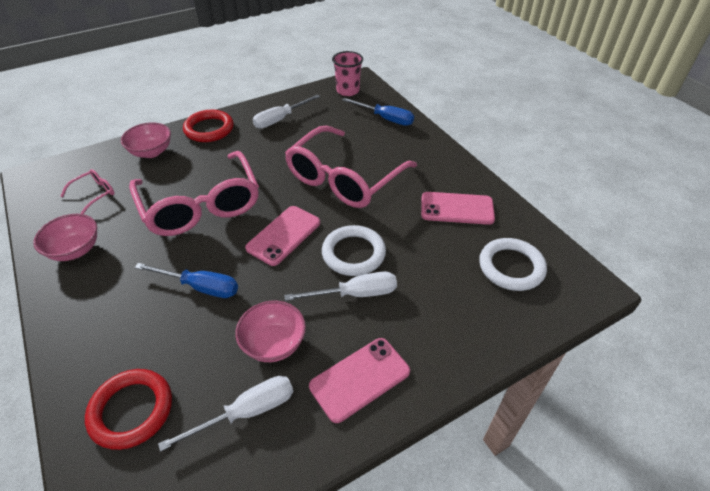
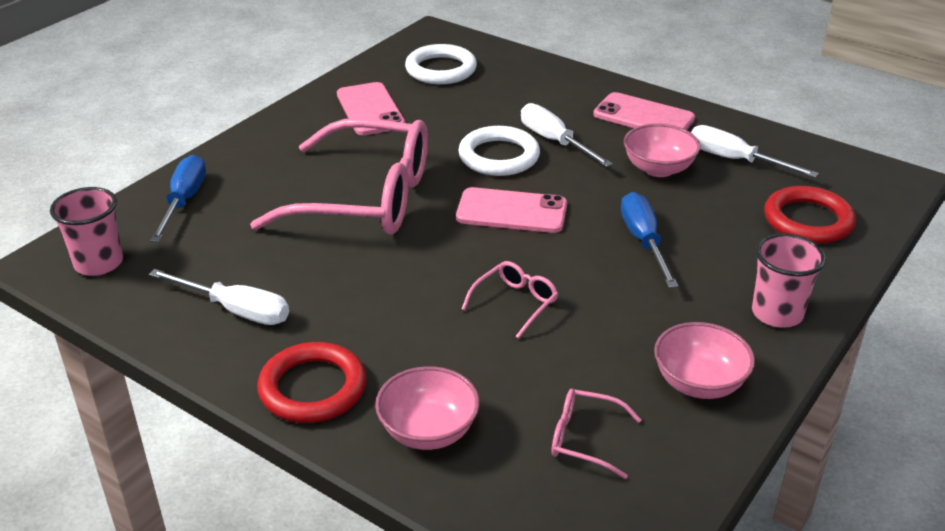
camera: 115 degrees left, 10 degrees down
(77, 318) = (777, 313): none -> pink cup
(201, 205) = (515, 303): pink glasses -> pink glasses, size x0.41

